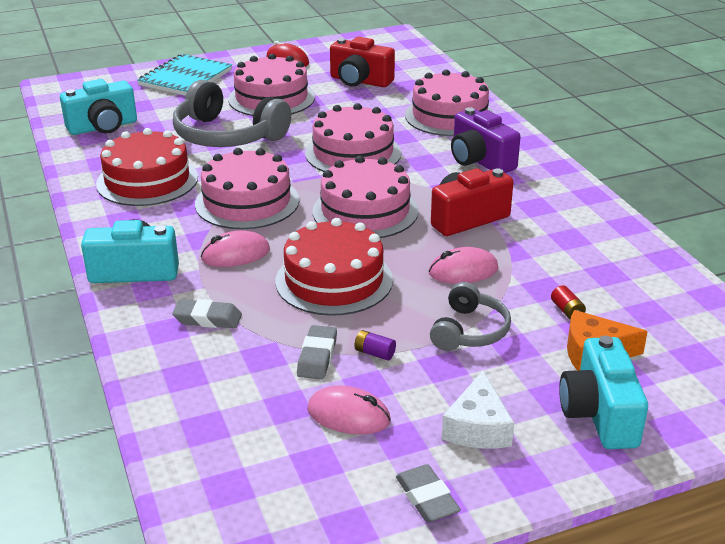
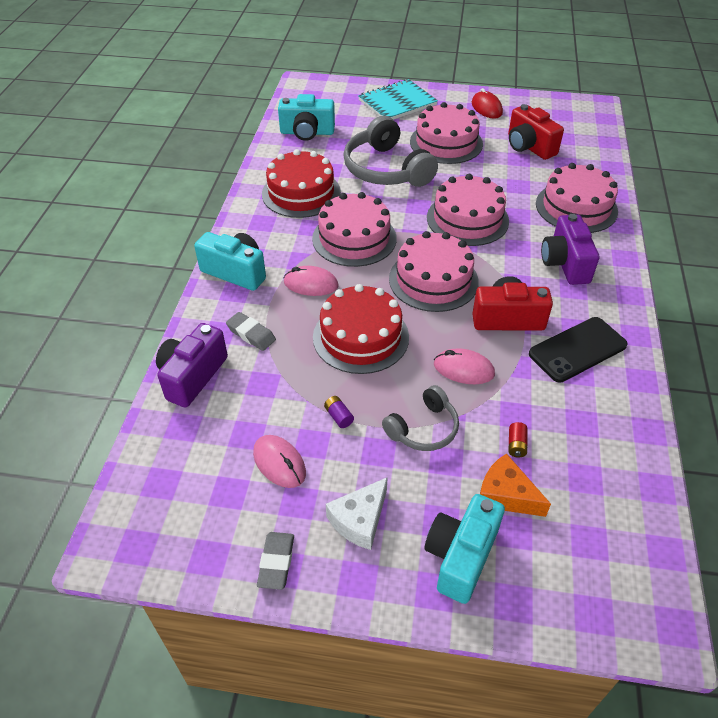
camera: 30 degrees right, 15 degrees up
(172, 379) = (192, 376): none -> purple camera
(317, 357) = (297, 401): grey eraser -> none
(552, 221) = (577, 350): none -> black phone

